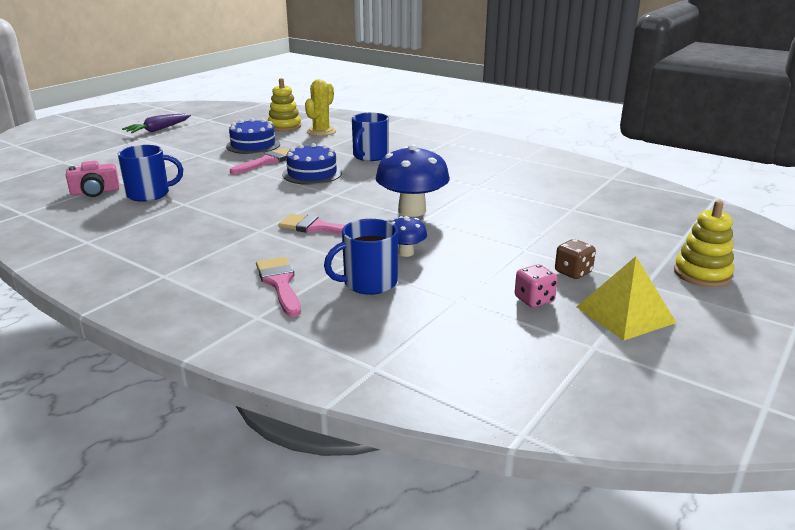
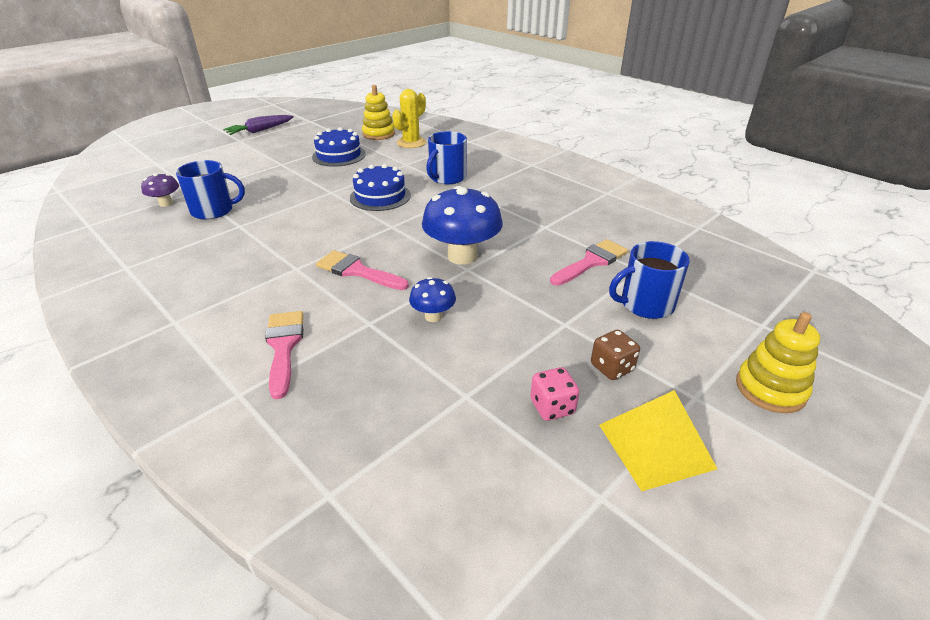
camera: 10 degrees right, 10 degrees up
(95, 192) = (166, 203): pink camera -> purple mushroom
(267, 161) = (343, 177): pink brush -> pink brush (591, 262)
(369, 283) = (376, 357): blue mug -> blue mug (645, 304)

